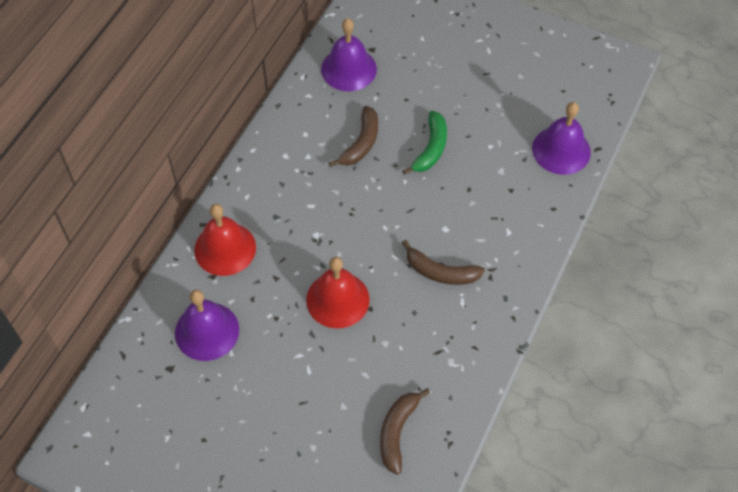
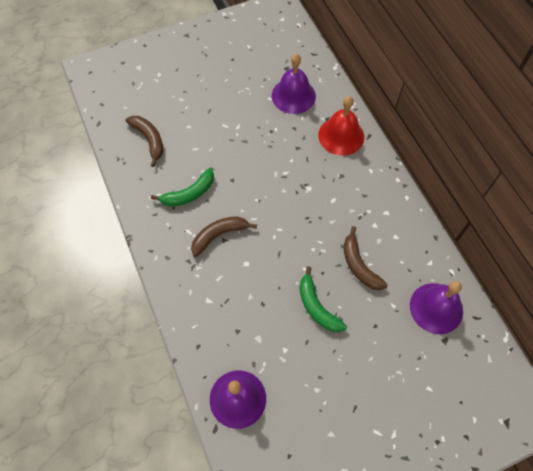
camera: 130 degrees right, 5 degrees up
(337, 299) = (253, 168): red bell -> none
(423, 335) = (189, 193): none -> green banana

